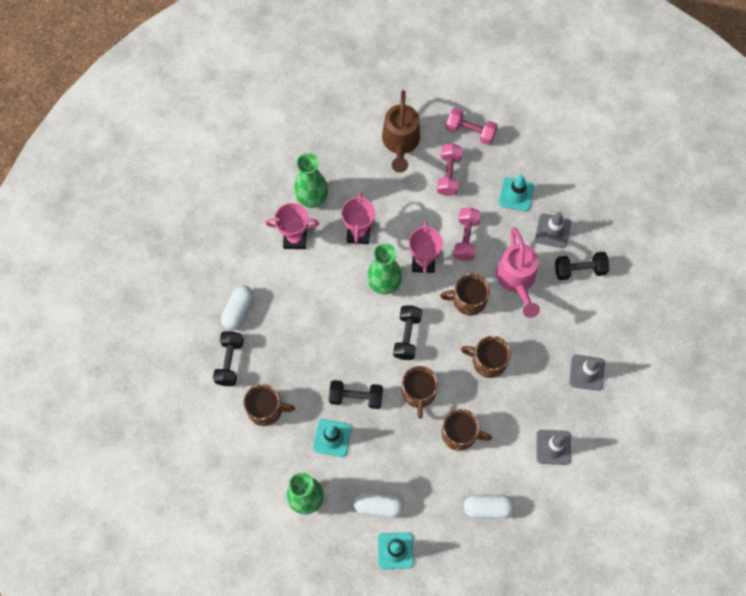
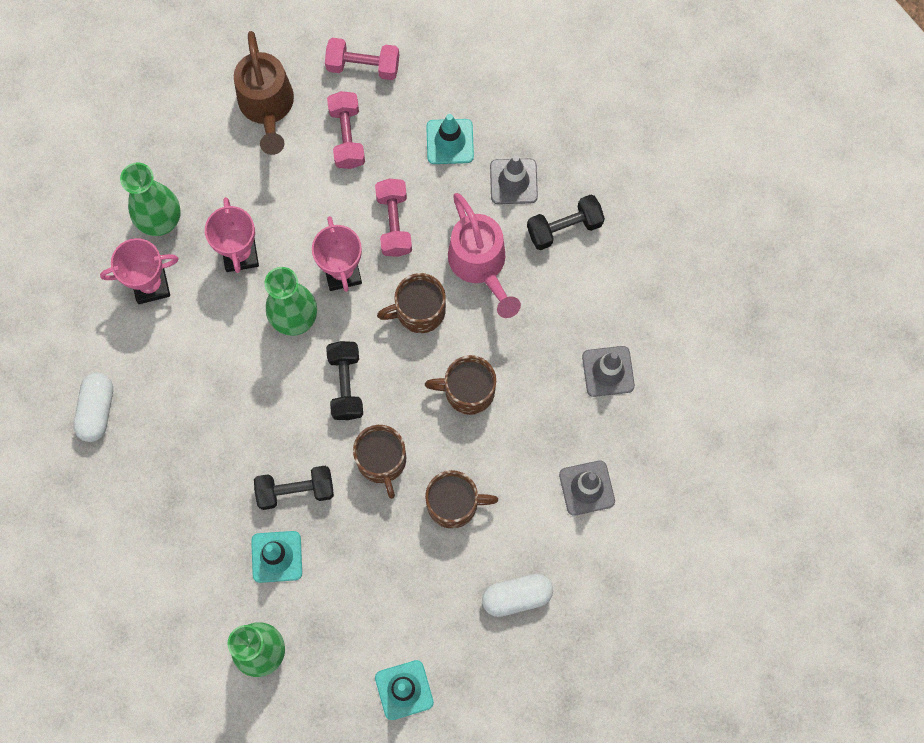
camera: 15 degrees left, 5 degrees up
(229, 362) = (103, 487): black dumbbell -> none
(266, 409) = (172, 541): brown mug -> none
(378, 506) = (365, 634): white capsule -> none

